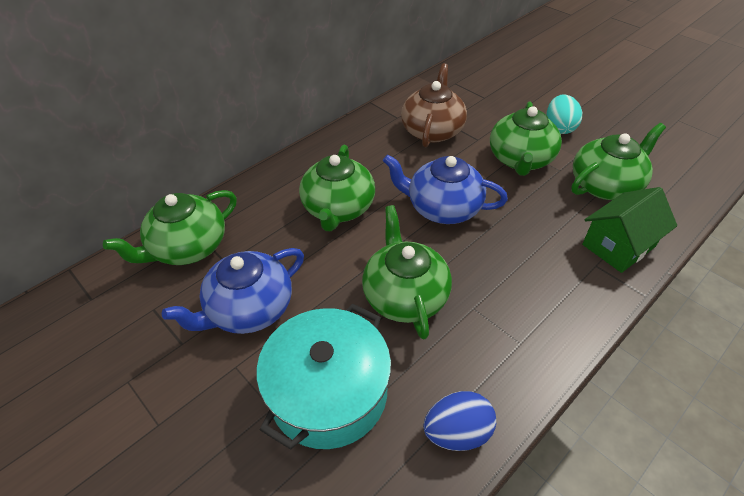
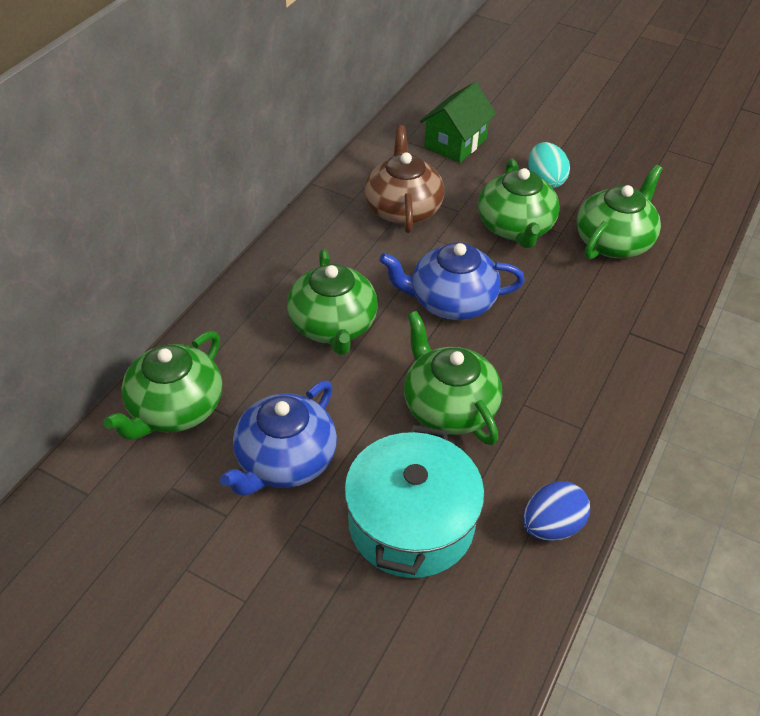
camera: 20 degrees left, 0 degrees up
(618, 245) = (645, 306): green house -> green house (455, 143)

